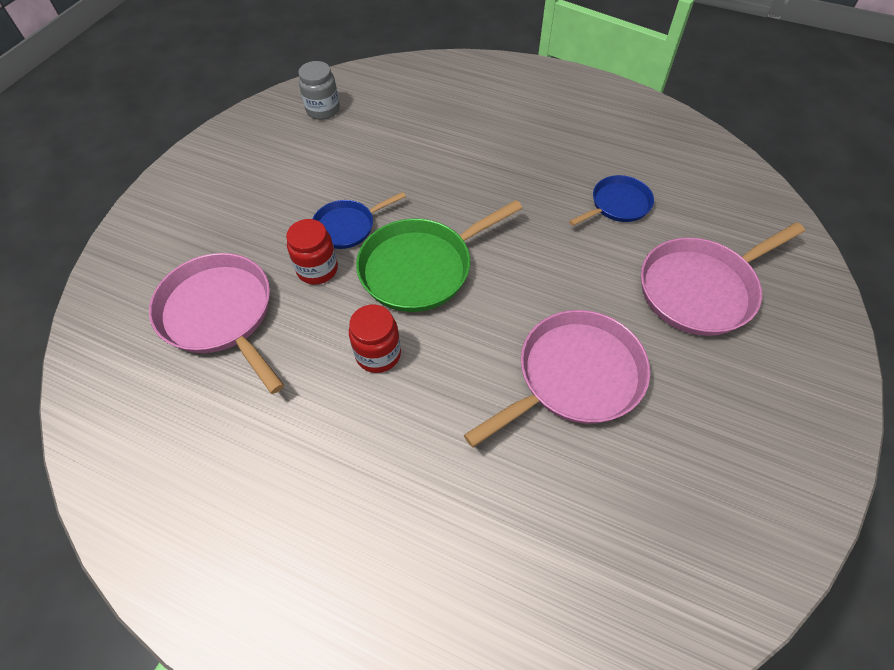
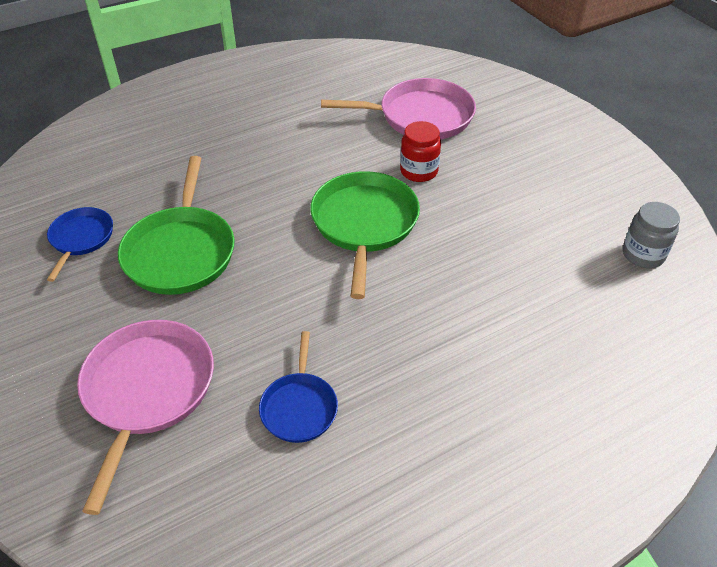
camera: 125 degrees right, 10 degrees down
(347, 227) = (451, 204): blue pan -> blue pan (81, 239)
(378, 354) = (310, 169): red jar -> none
(574, 376) = (181, 252): pink pan -> green pan

